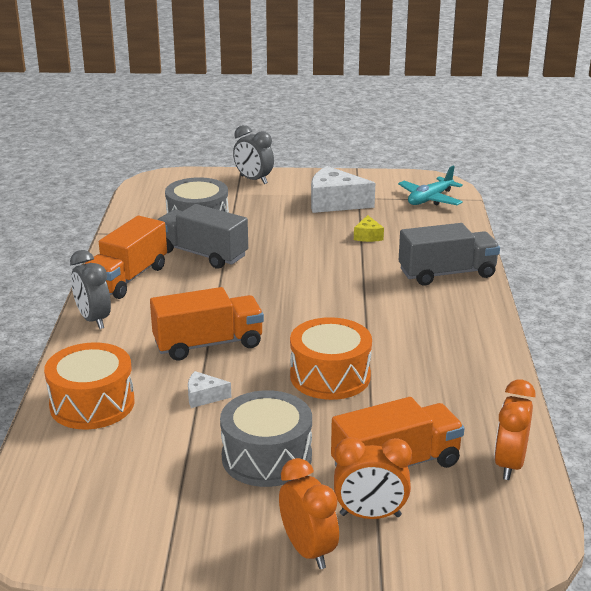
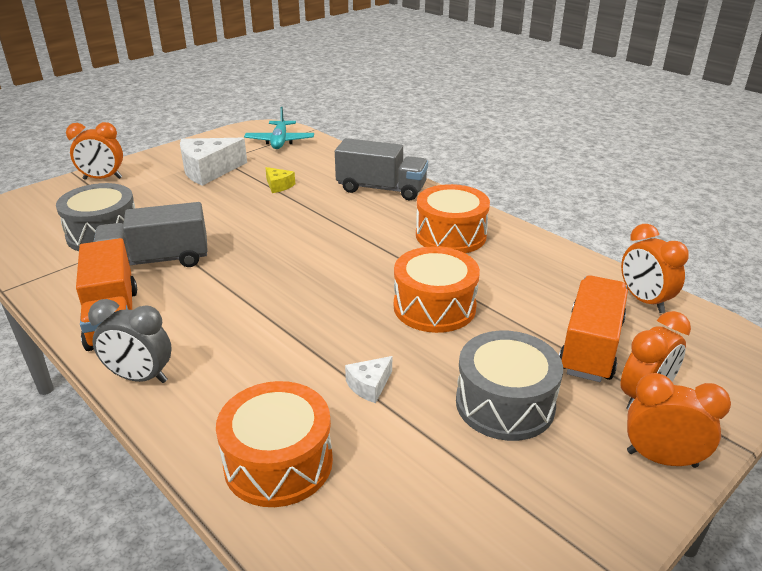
camera: 45 degrees left, 5 degrees up
(208, 344) = (294, 337): orange truck -> none
(253, 180) = (102, 179): grey clock -> orange clock
(437, 335) = (451, 235): none -> orange drum
(447, 273) = (381, 189): grey truck -> grey truck turned 75 degrees clockwise

